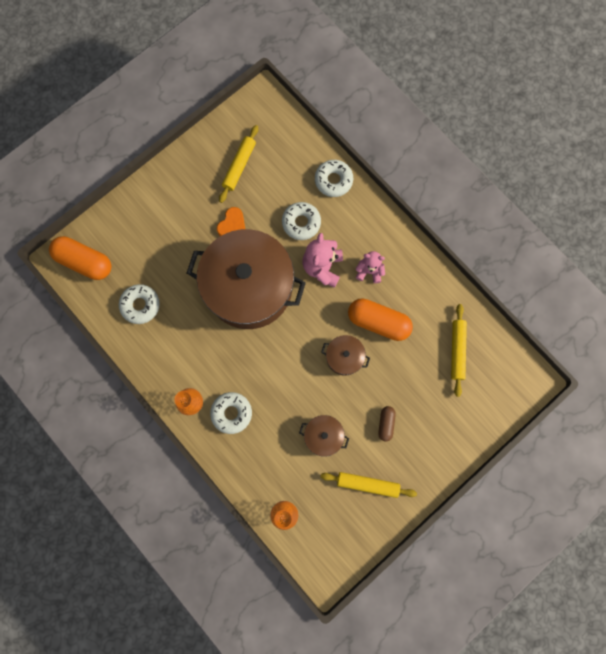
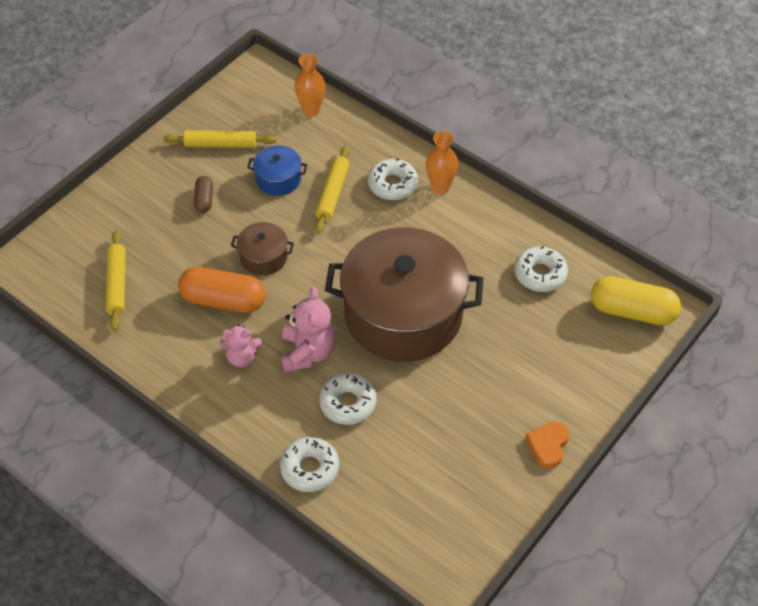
camera: 170 degrees right, 25 degrees down
(85, 262) = (632, 311): orange capsule -> yellow capsule
(232, 224) = (446, 386): orange heart -> orange heart (548, 445)
(239, 166) = (456, 467): yellow rolling pin -> yellow rolling pin (332, 193)
(323, 435) = (278, 179): brown pot -> blue pot

